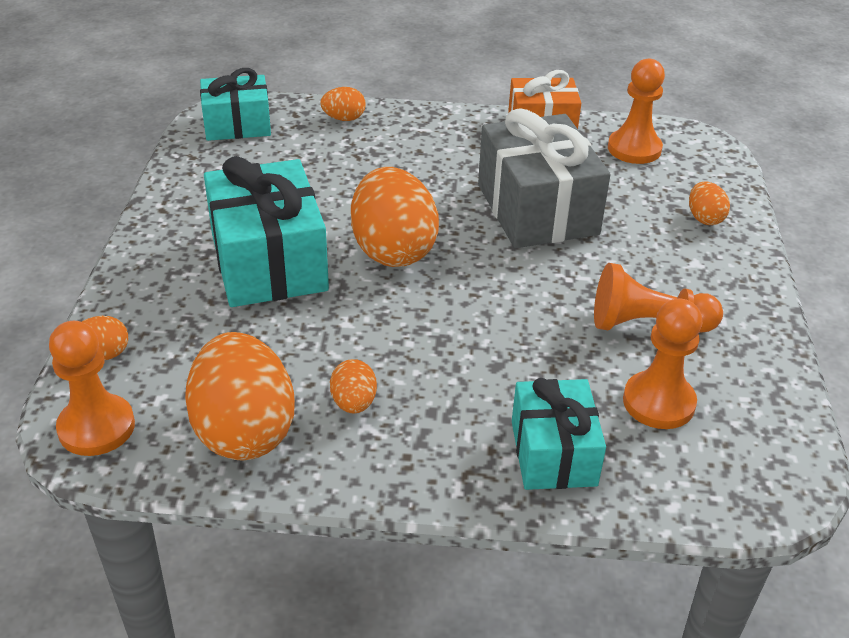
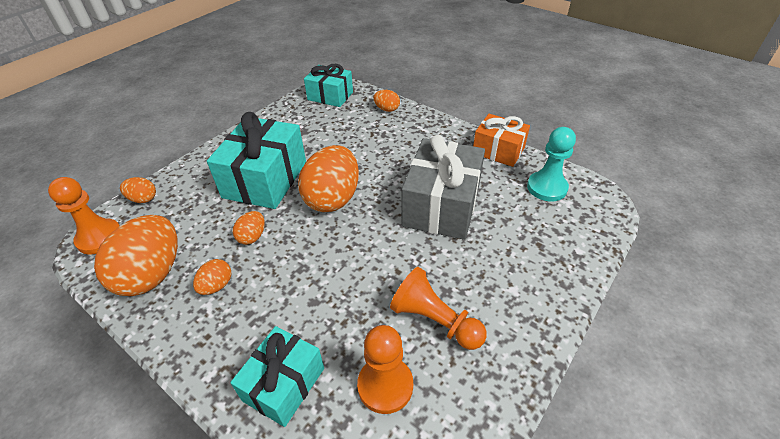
camera: 35 degrees right, 5 degrees up
(634, 149) = (547, 187): orange pawn -> turquoise pawn
(704, 218) = (551, 258): orange egg -> orange egg (252, 236)

